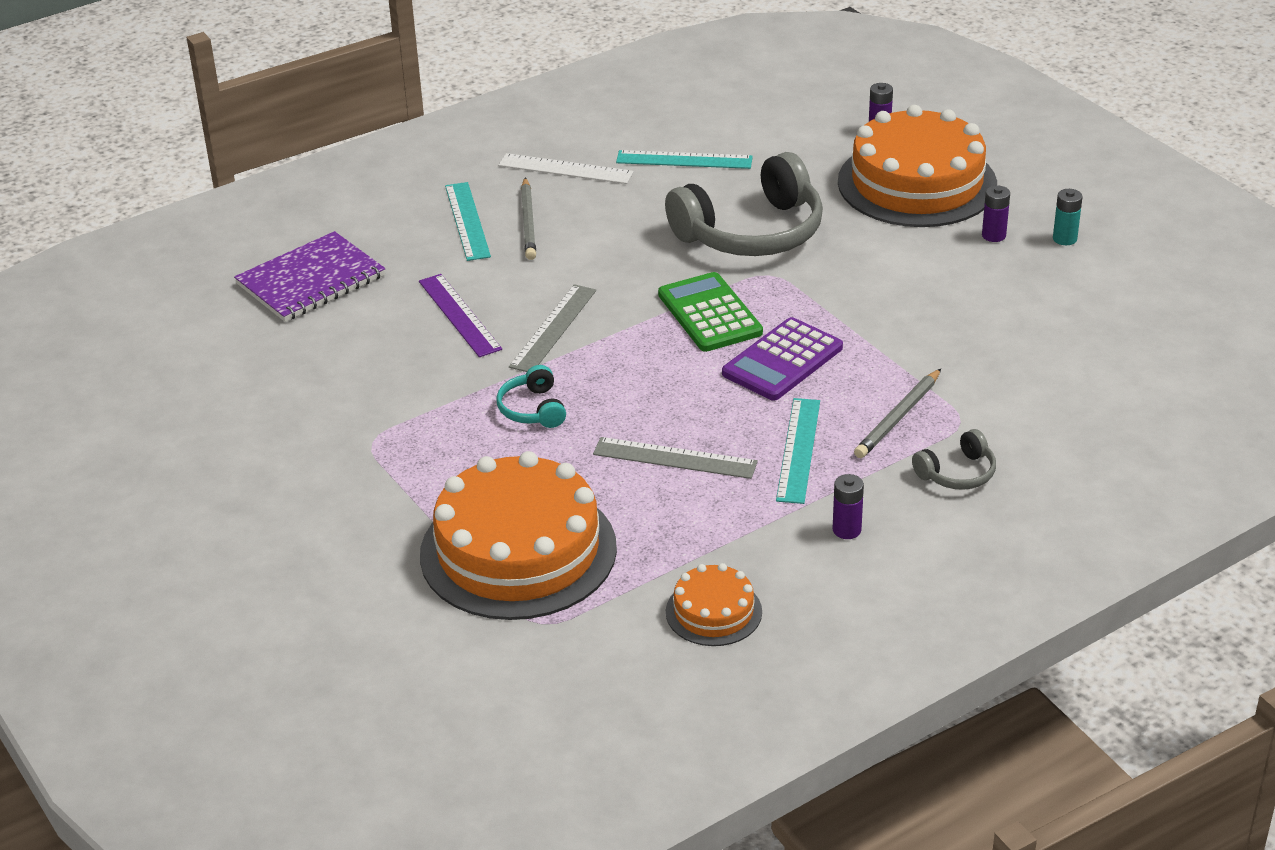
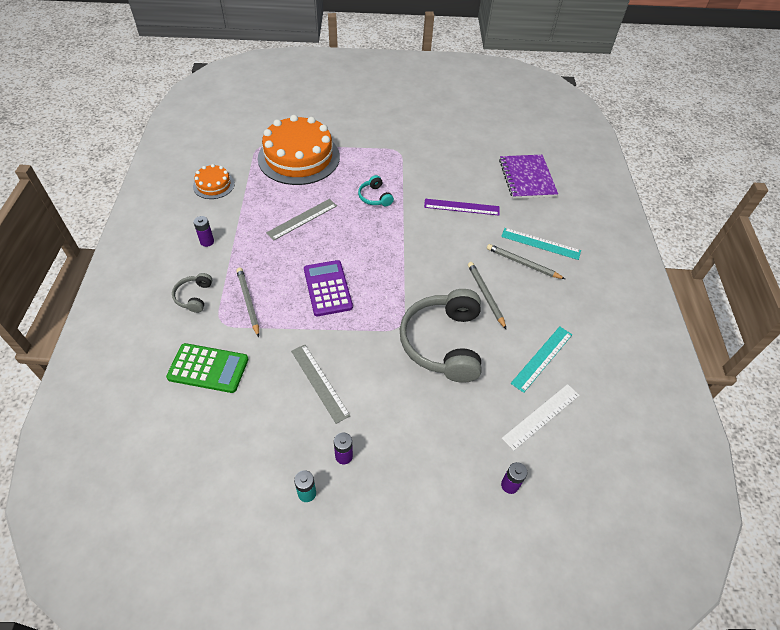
camera: 120 degrees right, 15 degrees up
(532, 409) = (374, 197): turquoise headphones -> turquoise headphones turned 135 degrees counterclockwise
(553, 328) = (425, 229): grey ruler -> grey ruler (319, 382)
(565, 169) = (567, 303): white ruler -> white ruler (541, 416)
(628, 230) = (485, 295): none -> grey pencil
(710, 314) = (387, 285): green calculator -> green calculator (208, 368)
(798, 450) = (266, 257): turquoise ruler -> none
(917, 183) = (431, 458): orange cake -> none

